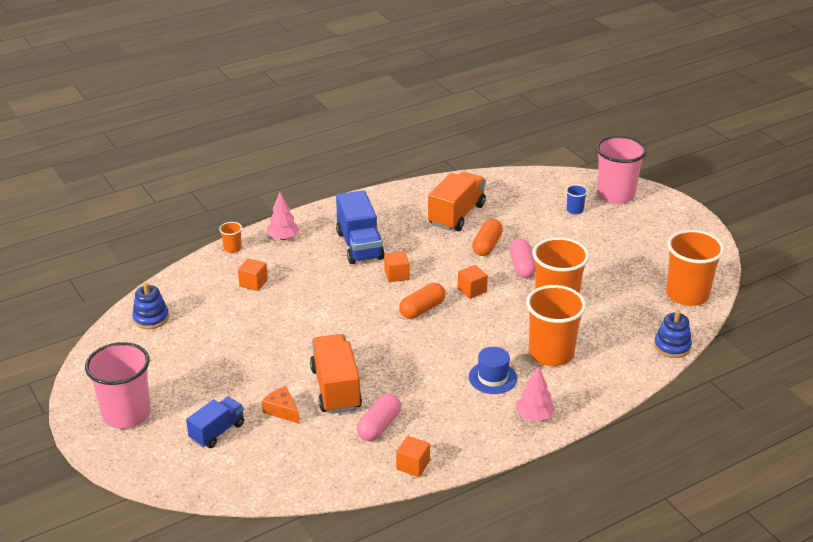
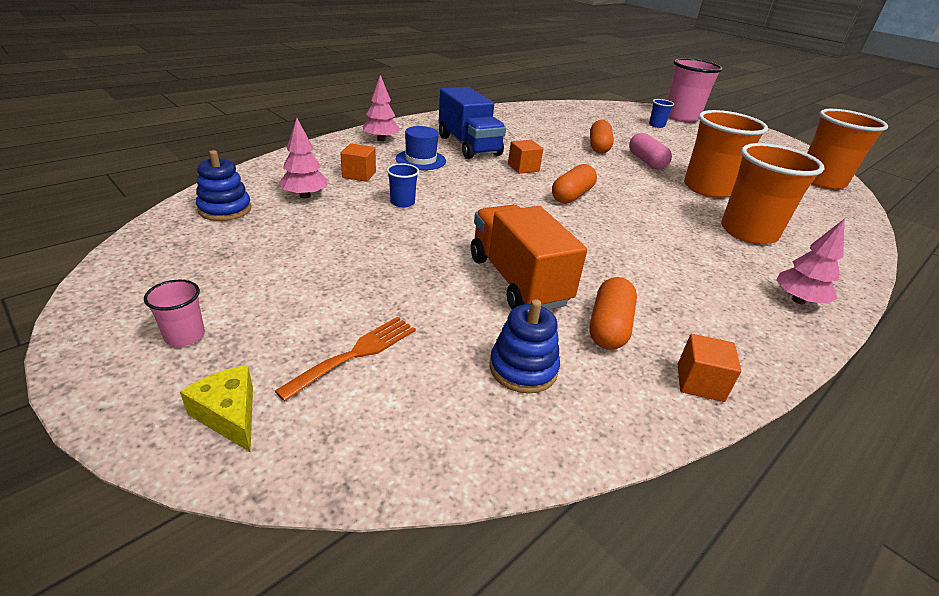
camera: 15 degrees left, 0 degrees up
(126, 414) = (185, 336): pink cup -> pink cup, size x0.43
(148, 459) = (229, 415): none -> yellow cheese
(208, 306) = (305, 196): none -> pink tree
(217, 432) = (355, 354): blue truck -> orange fork
(232, 248) = (324, 147): orange cup -> none
(279, 314) = (402, 202): none -> blue cup
(282, 410) = (452, 314): orange cheese -> none
(379, 426) = (609, 327): pink capsule -> orange capsule
(456, 215) = (552, 126): orange truck -> none
(472, 290) = (612, 179): orange cube -> none
(492, 378) = (707, 259): blue hat -> blue hat (421, 160)
(672, 346) = (861, 222): blue stacking toy -> blue stacking toy (523, 368)

